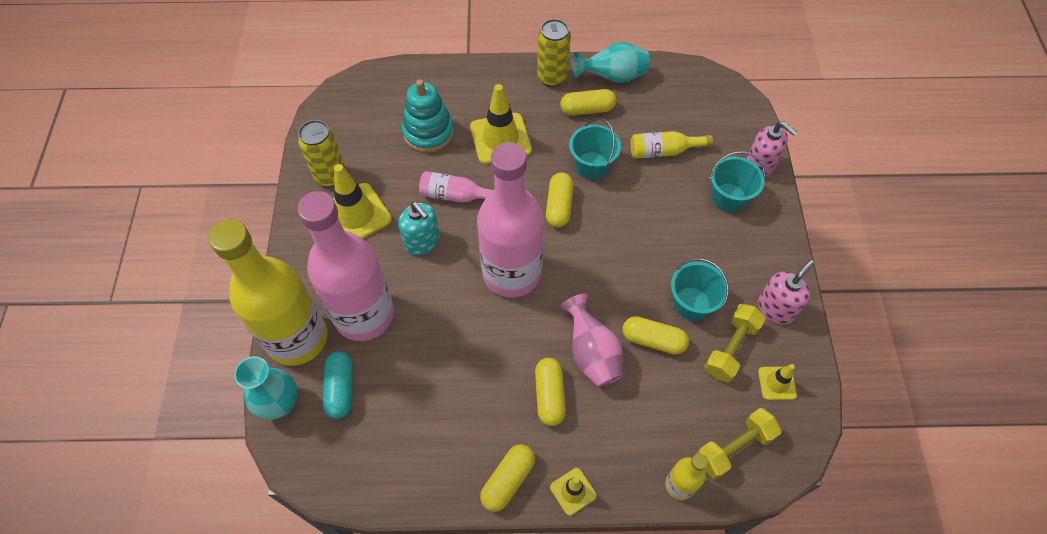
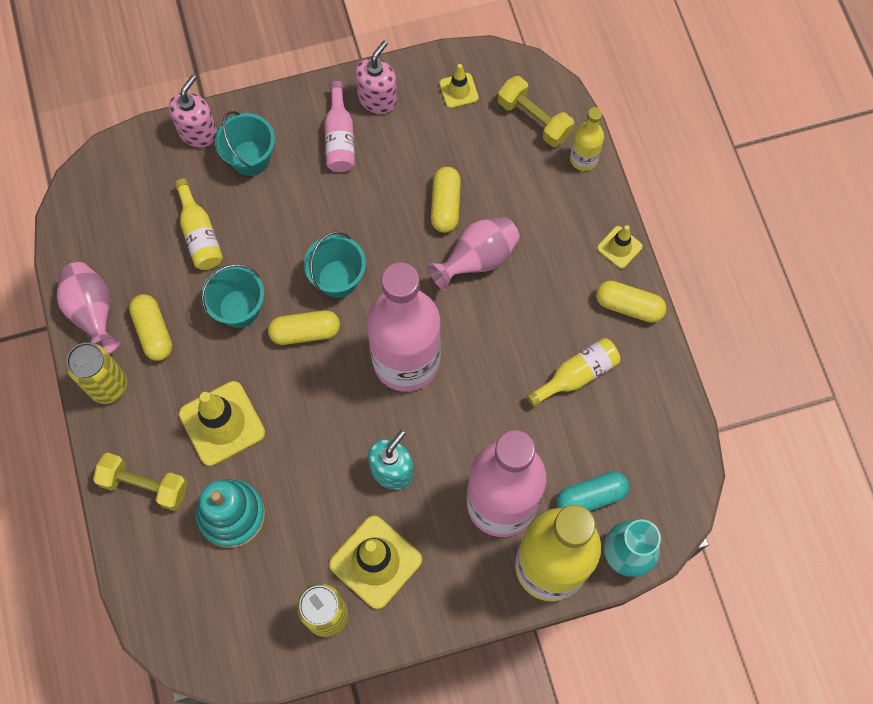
camera: 105 degrees left, 10 degrees up
(454, 410) = (577, 375): none -> yellow bottle
(456, 195) = (319, 451): pink bottle -> pink bottle (340, 138)
(549, 395) = (534, 289): yellow capsule -> none
(612, 77) = (93, 313): turquoise vase -> pink vase
(692, 303) = (393, 176): turquoise bucket -> turquoise bucket (338, 279)
(731, 348) = (434, 134): yellow dumbbell -> yellow dumbbell (145, 485)
(776, 308) = (377, 99): pink soap dispenser -> pink soap dispenser turned 90 degrees clockwise

